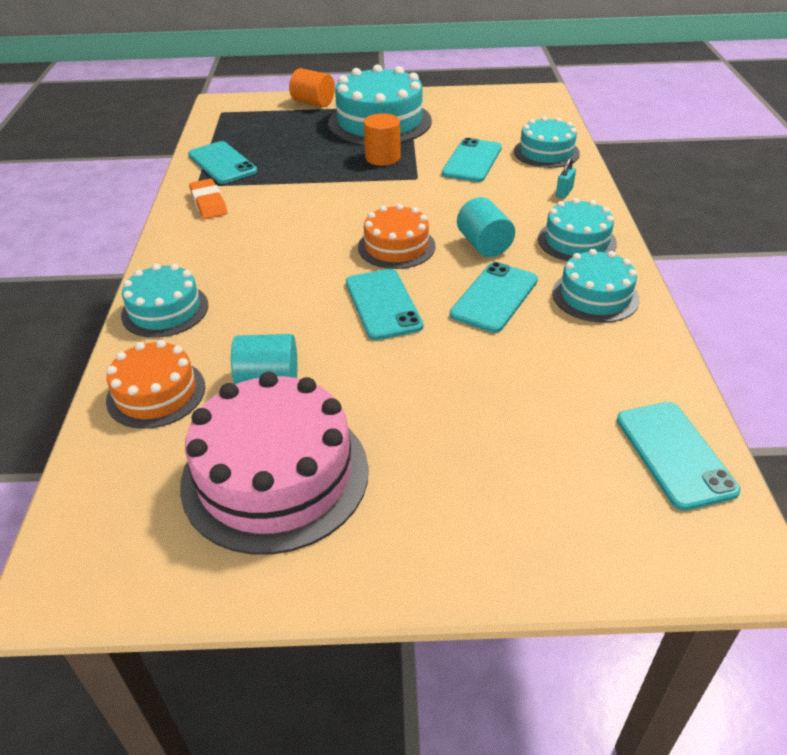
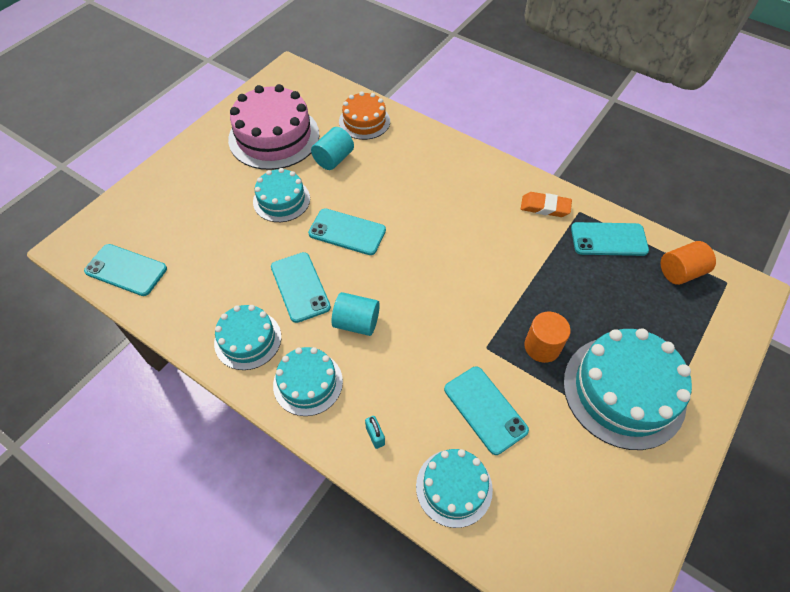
camera: 125 degrees right, 15 degrees up
(165, 310) = (430, 145): turquoise cake -> turquoise cake (281, 200)
(313, 103) = (710, 363): orange cylinder -> orange cylinder (680, 272)
(396, 246) = (400, 274): orange cake -> none

